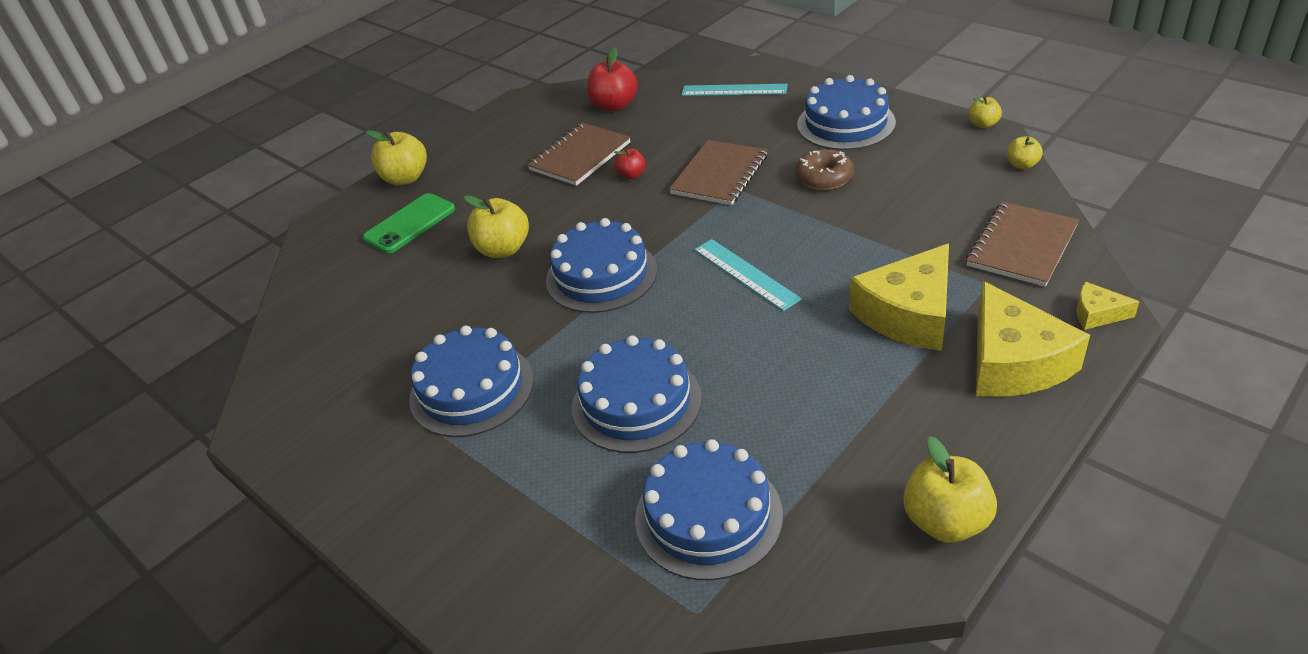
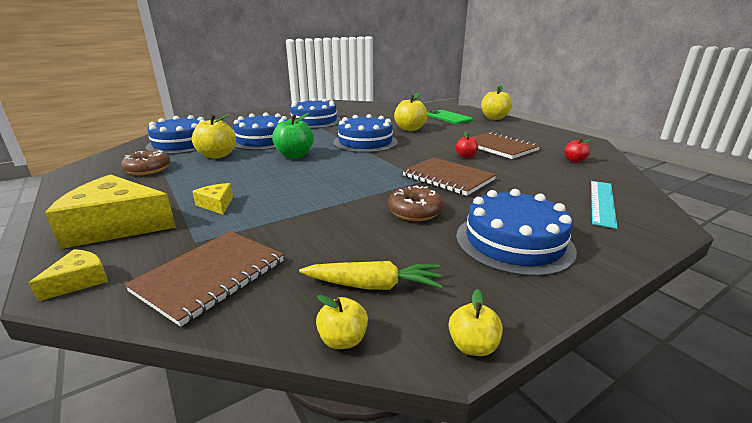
camera: 100 degrees right, 15 degrees down
(614, 106) = (574, 160): red apple -> red apple, size x0.55
(703, 325) = (294, 155): none -> green apple
(746, 274) = (324, 169): turquoise ruler -> none
(857, 464) = (148, 169): none -> brown donut
(908, 314) = (217, 204): yellow cheese -> yellow cheese, size x0.47
(946, 521) = (81, 179): yellow apple -> yellow apple (217, 155)
(960, 169) = (373, 285): none -> yellow carrot
(1021, 246) = (211, 276): brown notebook -> brown notebook turned 75 degrees clockwise

